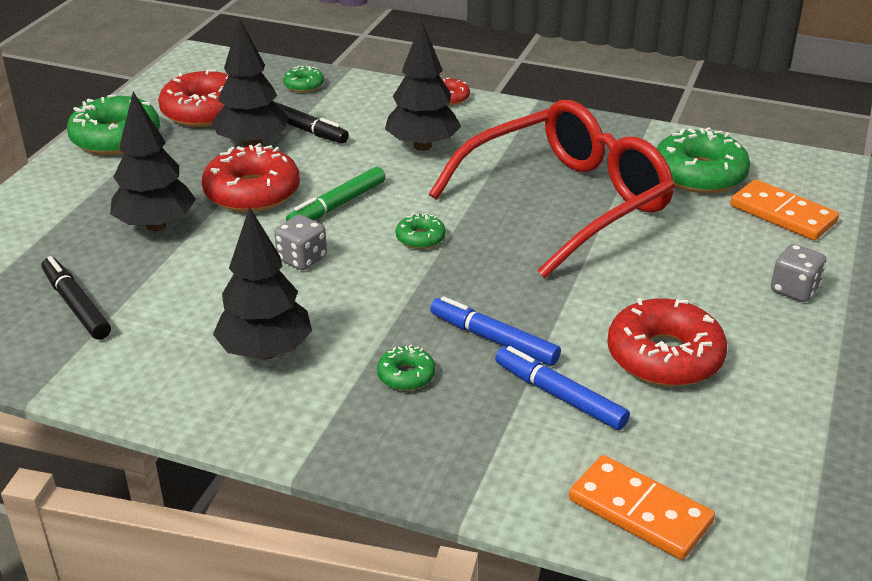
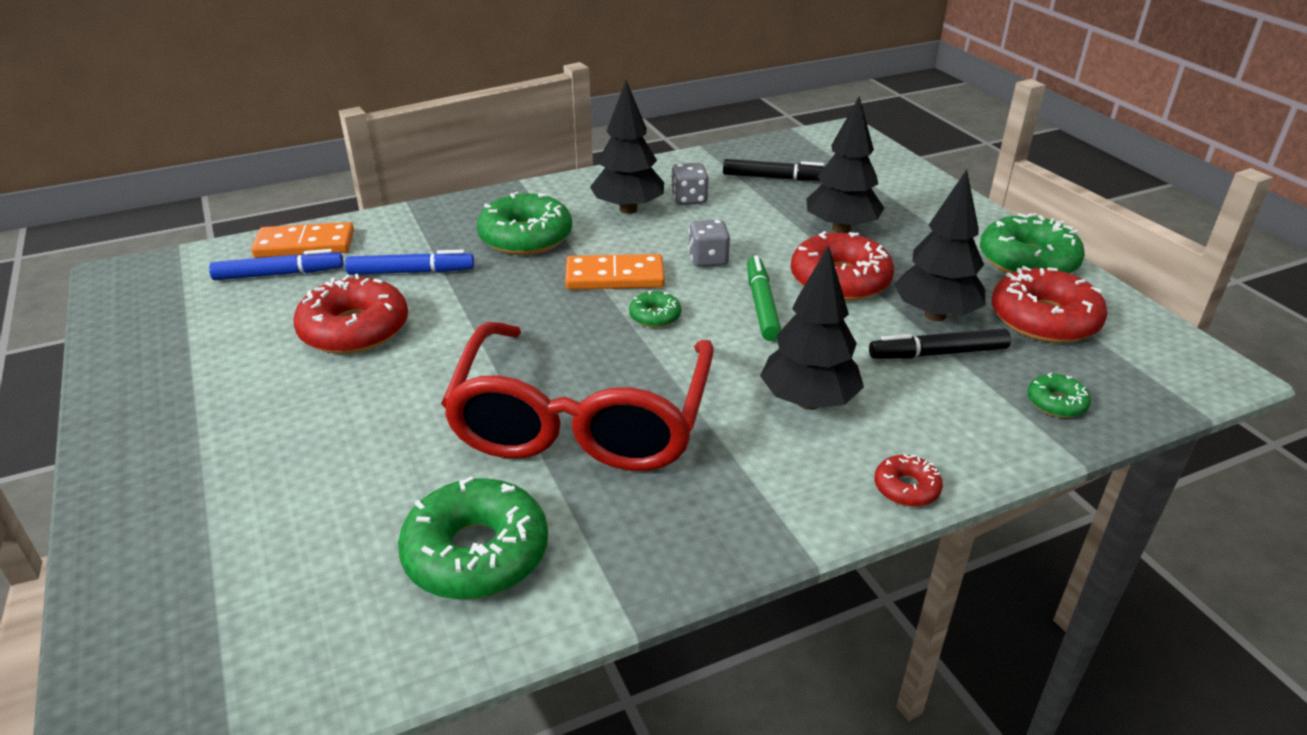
camera: 135 degrees right, 0 degrees up
(406, 375) = (526, 237): green donut -> green donut, size x2.04
(493, 339) = (496, 280): blue marker -> blue marker (279, 274)
(783, 214) = (327, 548): orange domino -> orange domino (615, 277)
(794, 289) = (266, 448): grey dice -> grey dice (689, 199)

